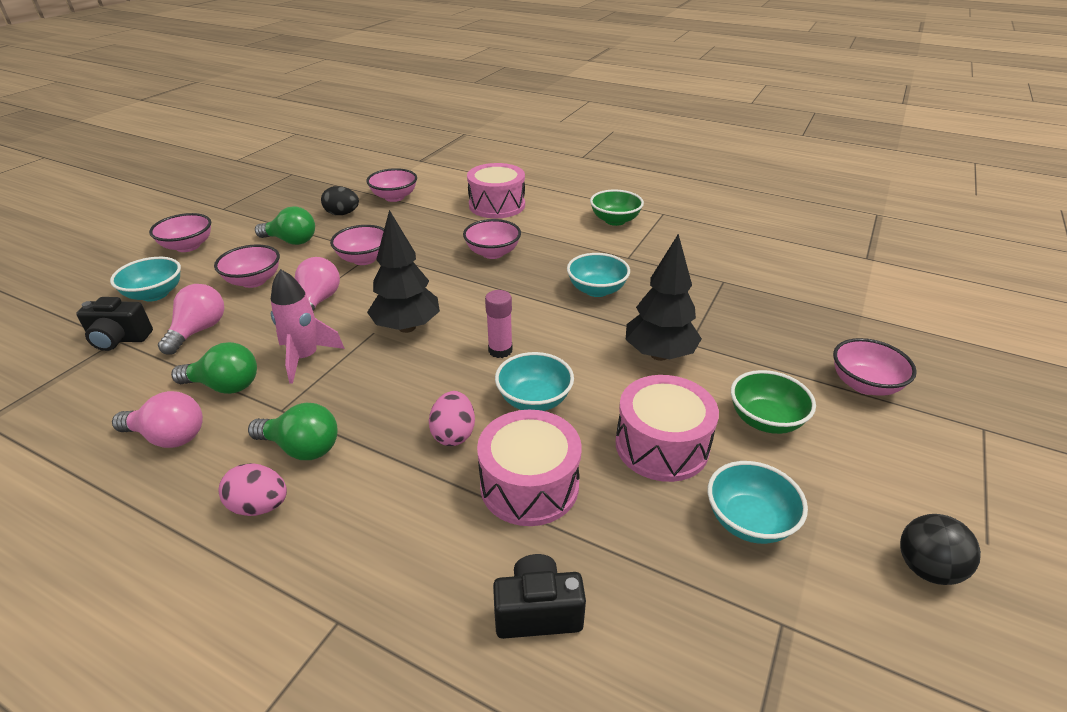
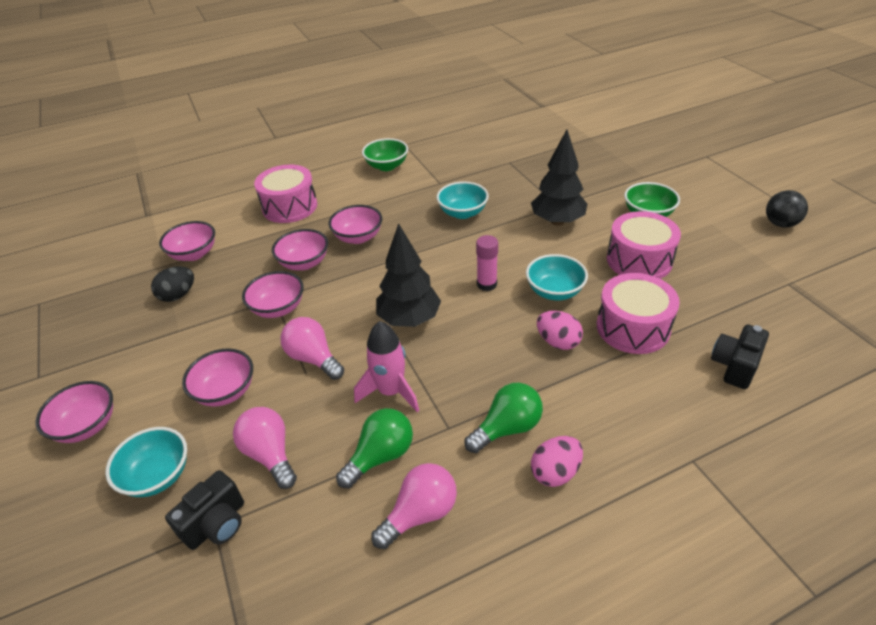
camera: 50 degrees left, 5 degrees up
(291, 241) = (184, 344): green light bulb -> none
(748, 521) = (717, 259): turquoise bowl -> none
(864, 384) = (647, 169): pink bowl -> pink bowl (304, 263)

